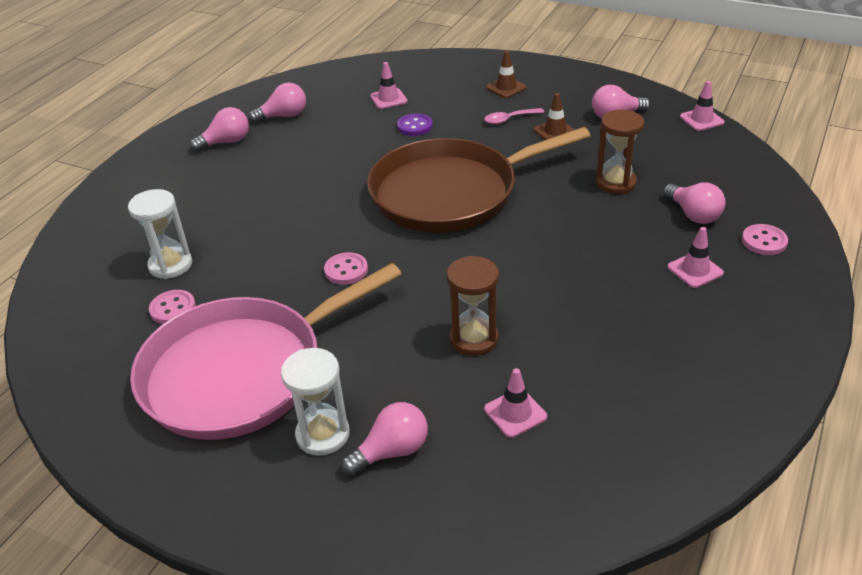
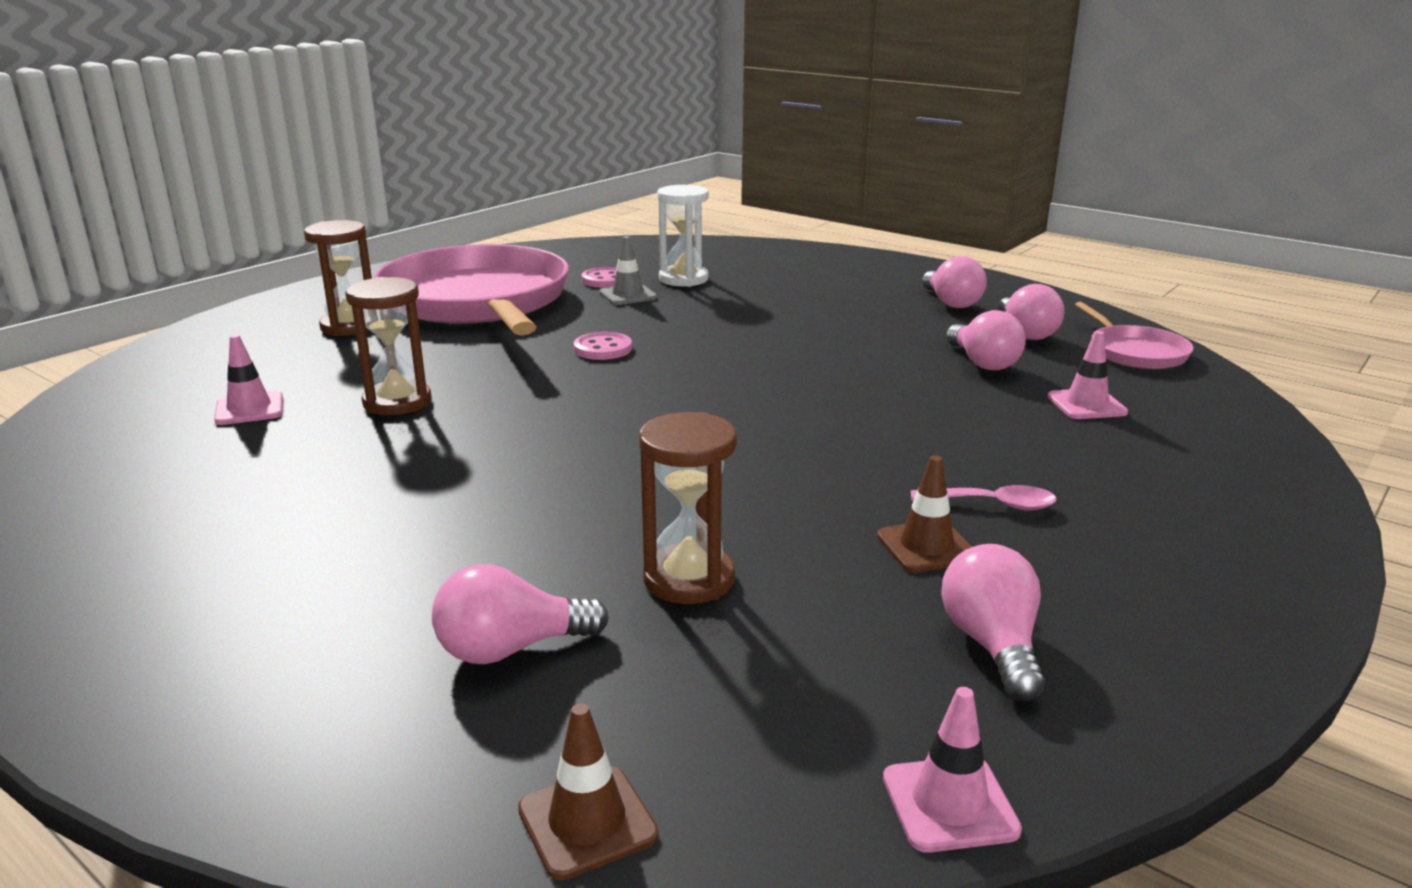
camera: 100 degrees right, 15 degrees down
(217, 286) = (628, 295): none -> grey traffic cone
(309, 86) = (1135, 352): none -> pink pan
(322, 434) = (349, 326): white hourglass -> brown hourglass
(391, 451) = (286, 350): pink light bulb -> pink light bulb (982, 363)
(415, 126) = (976, 416): purple button -> none
(451, 192) = (744, 423): brown pan -> none
(506, 88) = (1147, 521): brown traffic cone -> brown traffic cone (587, 822)
(509, 119) = (992, 504): pink spoon -> pink spoon turned 105 degrees clockwise
(695, 270) = (345, 601): pink traffic cone -> none
(764, 241) = (339, 722): pink button -> none

